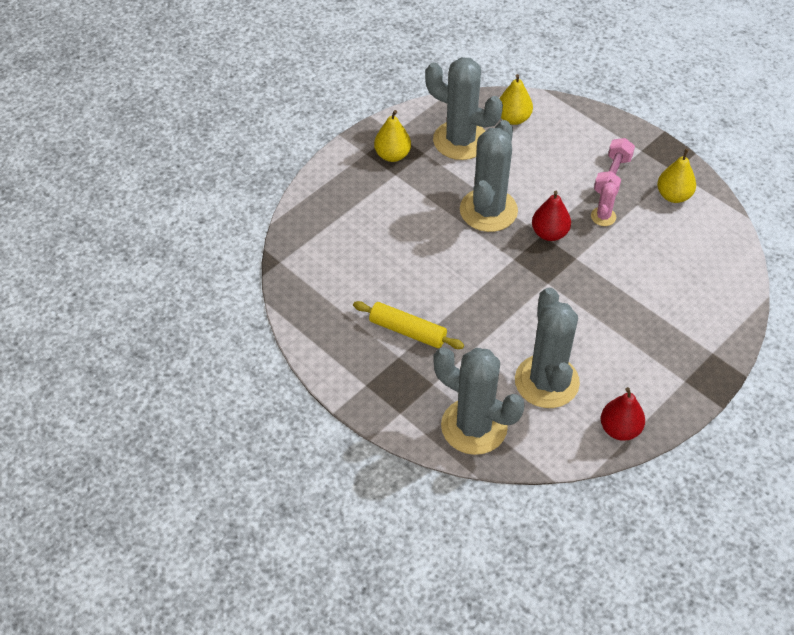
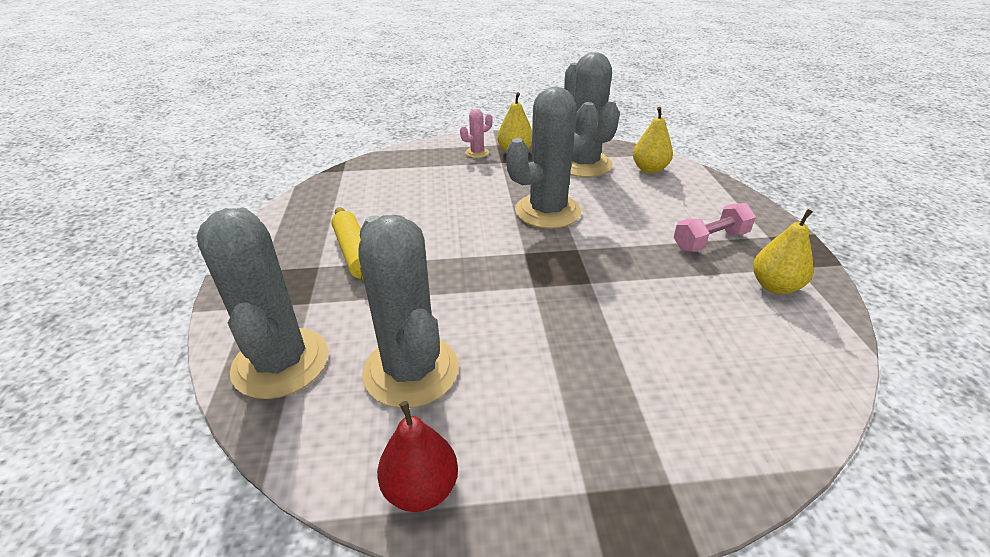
camera: 40 degrees right, 15 degrees down
(546, 381) = (411, 371): grey cactus -> grey cactus turned 60 degrees counterclockwise
(549, 233) = (586, 251): red pear -> none
(603, 217) = (663, 265): pink cactus -> pink cactus (477, 153)

